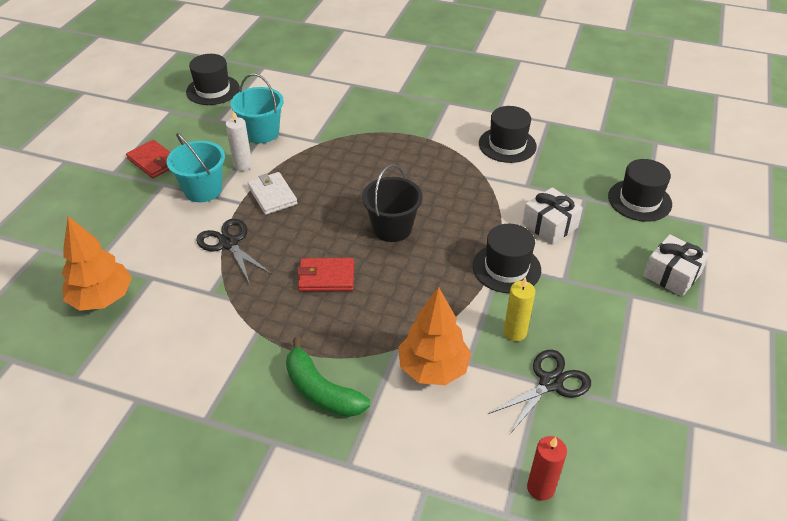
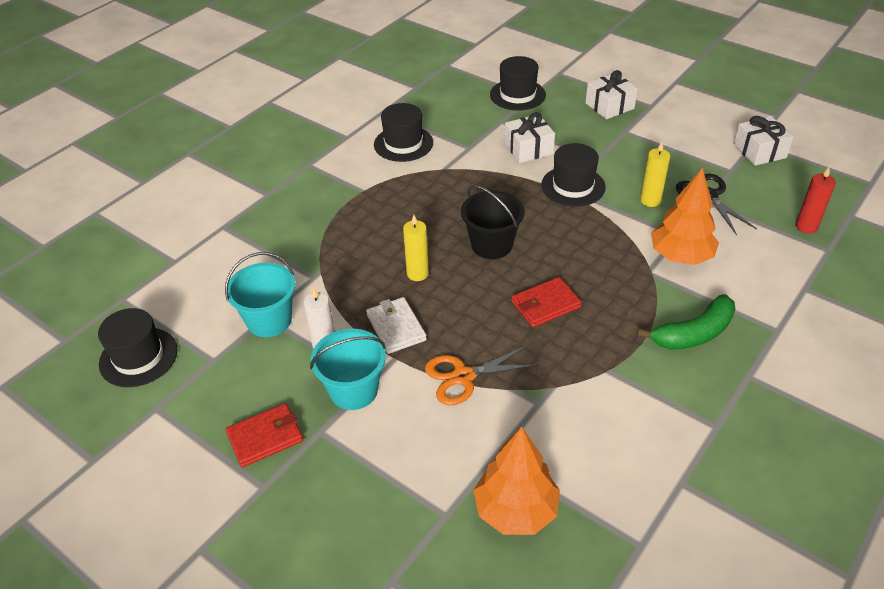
camera: 70 degrees left, 0 degrees up
(229, 243) = (463, 376): black scissors -> orange scissors
(272, 195) = (396, 327): white wallet -> white wallet turned 75 degrees clockwise
(326, 277) = (545, 305): red wallet -> red wallet turned 45 degrees clockwise
(338, 193) = (417, 273): none -> yellow candle
(673, 429) = (759, 151): none -> white gift

